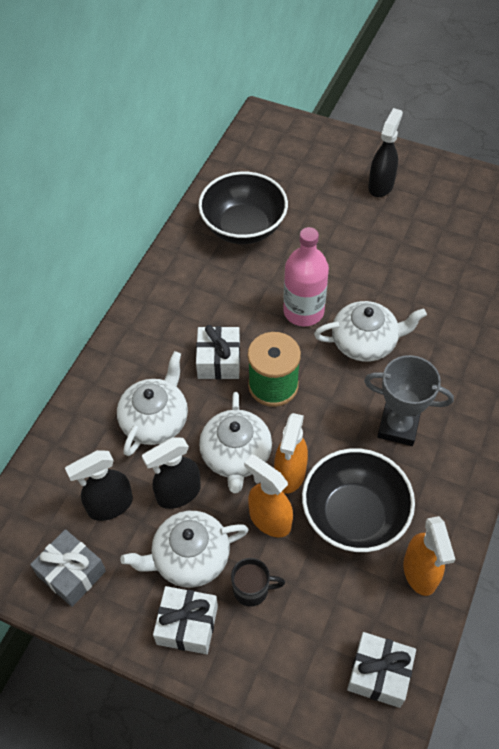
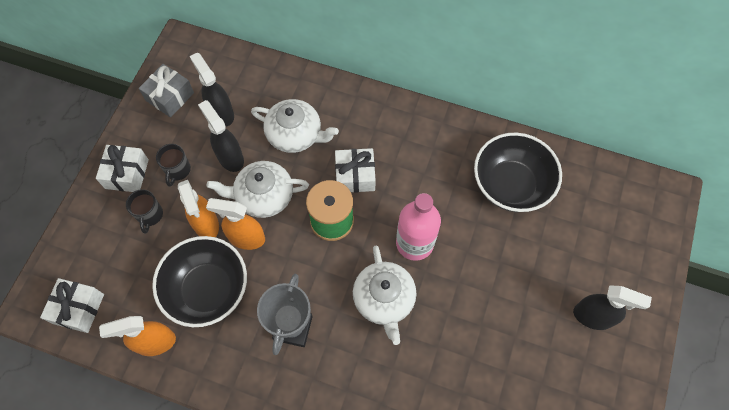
camera: 85 degrees right, 10 degrees up
(189, 557) = (178, 170): white teapot -> black mug
(269, 519) = (206, 224): orange spray bottle -> orange spray bottle turned 120 degrees clockwise

